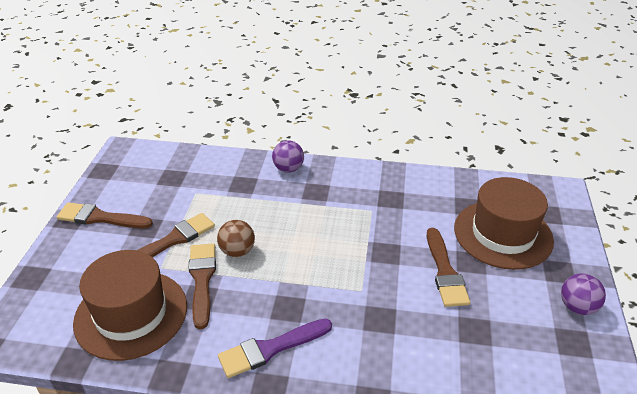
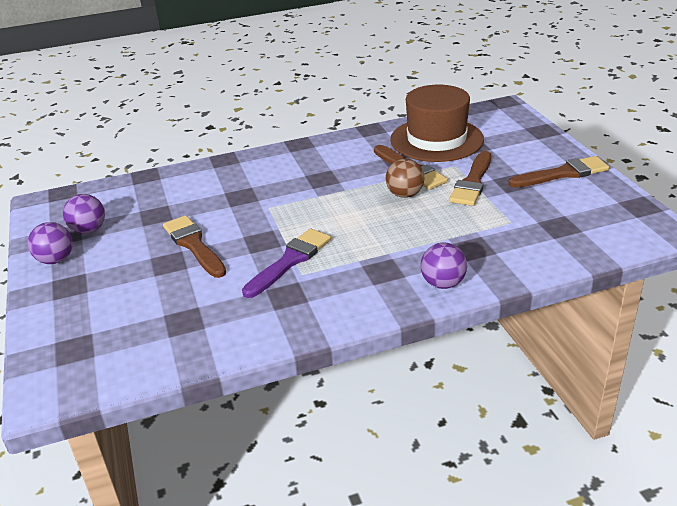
camera: 155 degrees right, 5 degrees down
(270, 349) = (314, 157): purple brush -> purple brush (290, 261)
(503, 234) = (134, 302): brown hat -> none
(548, 337) = (89, 230): none -> purple ball

